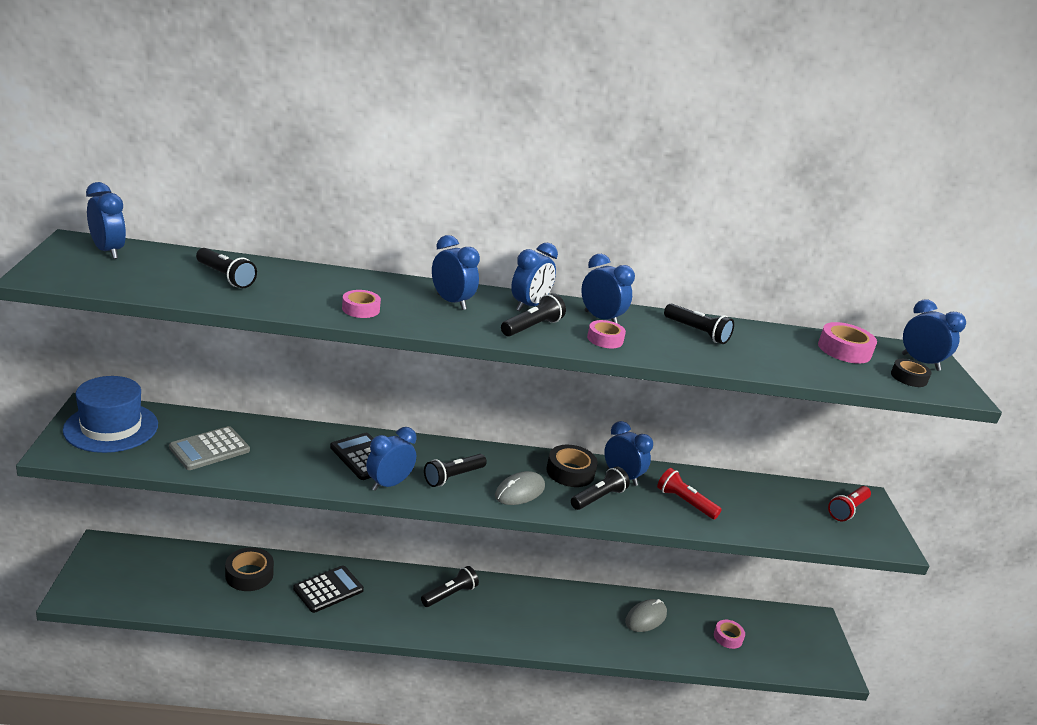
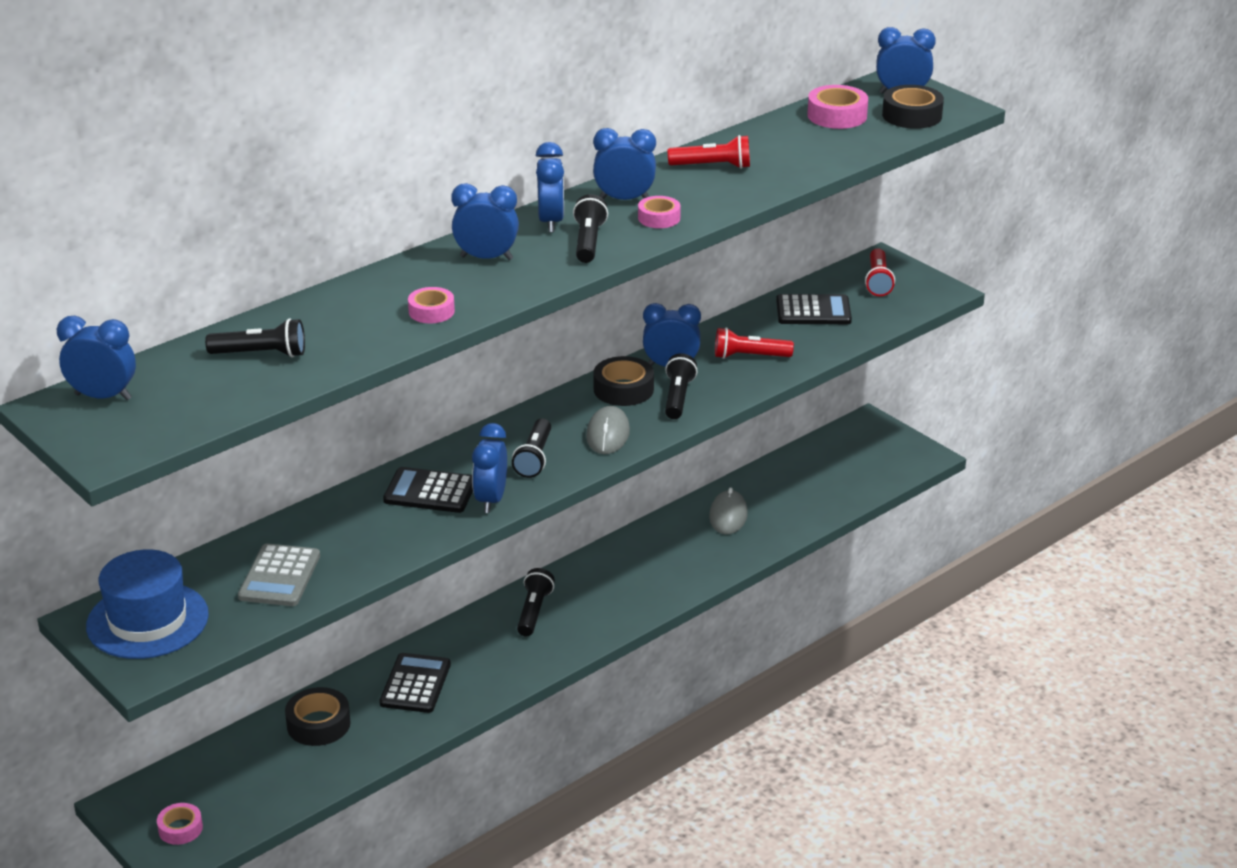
camera: 35 degrees left, 5 degrees up
(697, 332) = (713, 166): black flashlight -> red flashlight
(728, 637) = (813, 486): pink tape -> pink tape (180, 829)
(771, 501) = (813, 311): none -> black calculator
(908, 377) = (912, 115): black tape -> black tape, size x1.54

